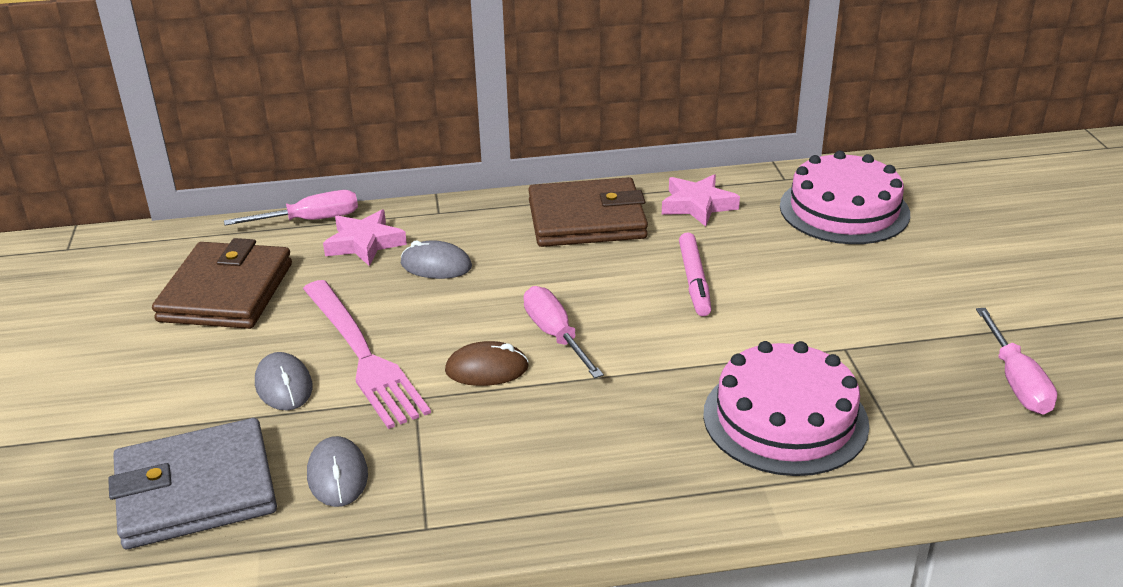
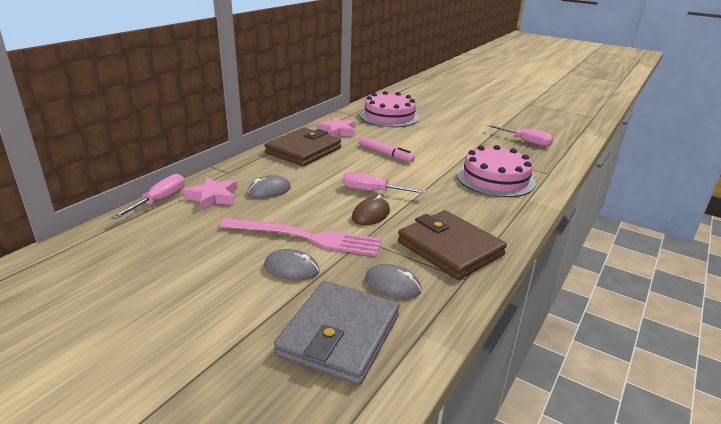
camera: 50 degrees left, 5 degrees down
(226, 292) = (170, 250): brown wallet -> brown wallet (450, 248)

